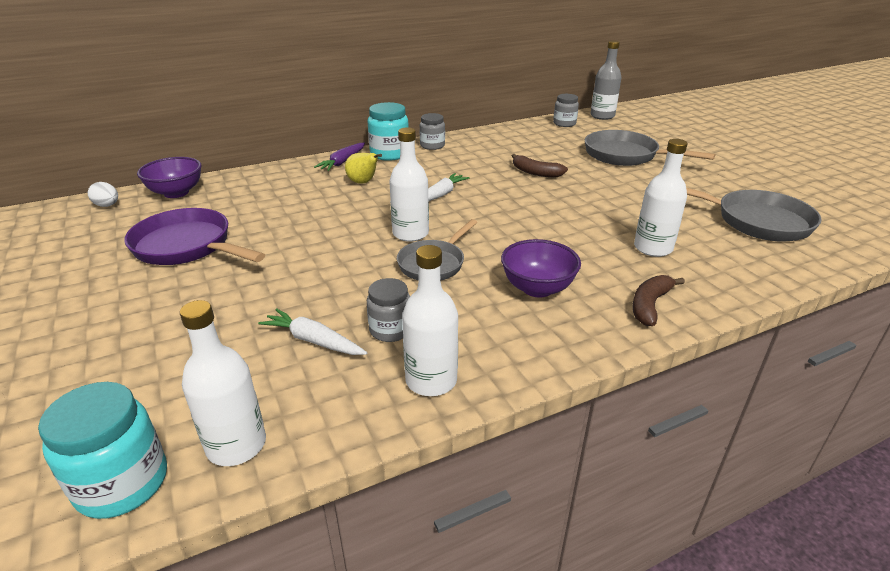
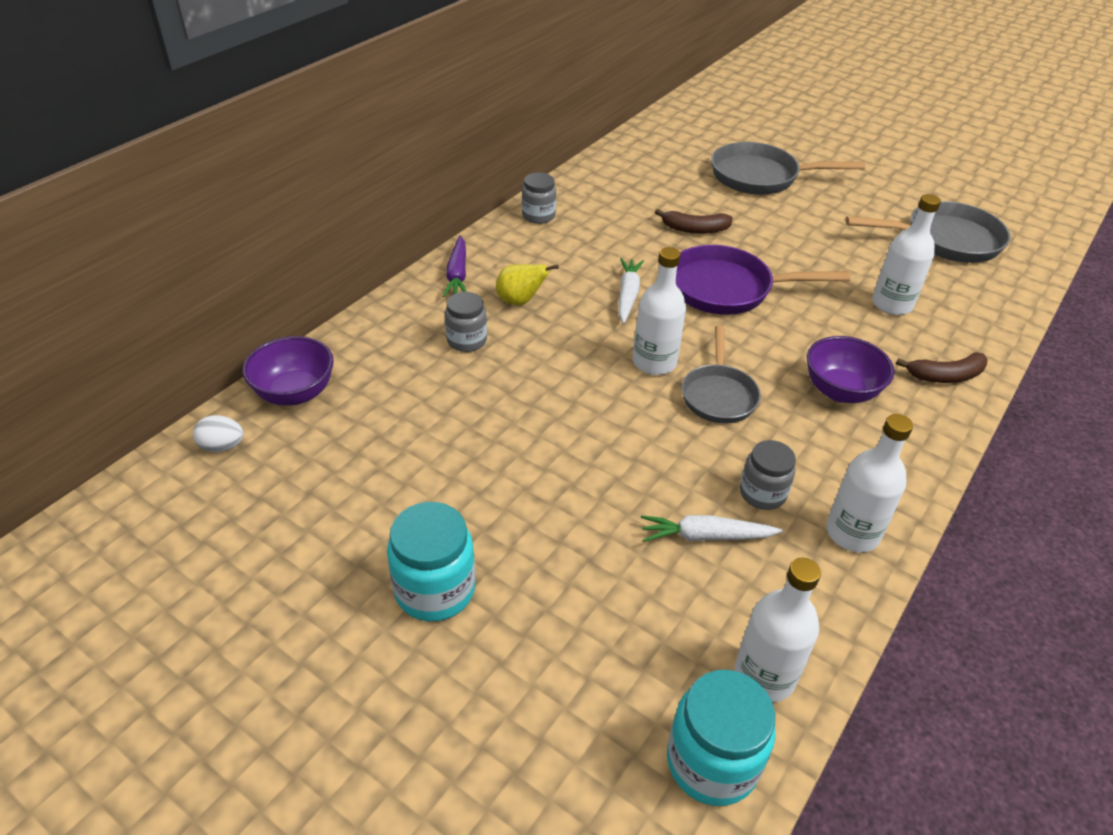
camera: 30 degrees left, 10 degrees up
(187, 246) = (421, 471): purple pan -> purple pan (727, 289)
(389, 154) = (501, 244): turquoise jar -> turquoise jar (435, 590)
(564, 123) = (653, 139): grey jar -> grey jar (467, 340)
(602, 116) = (682, 116): grey bottle -> none
(650, 305) = (945, 376): brown banana -> brown banana turned 105 degrees counterclockwise

